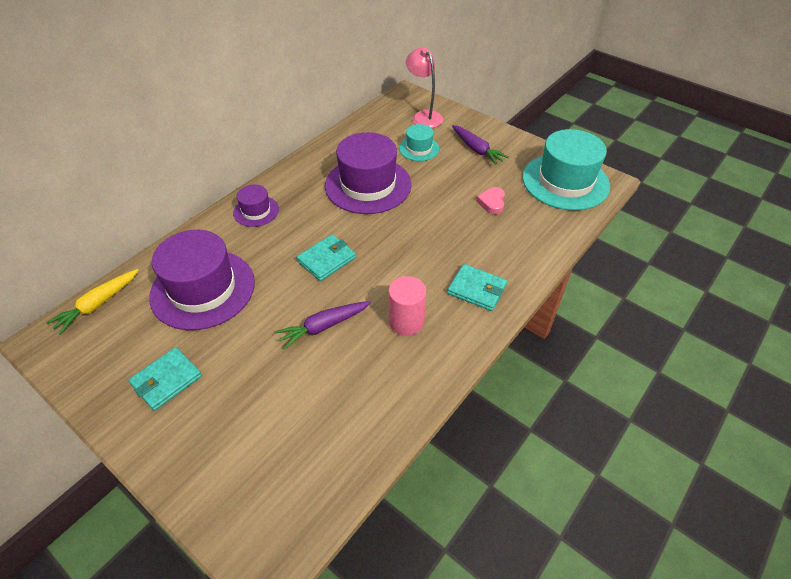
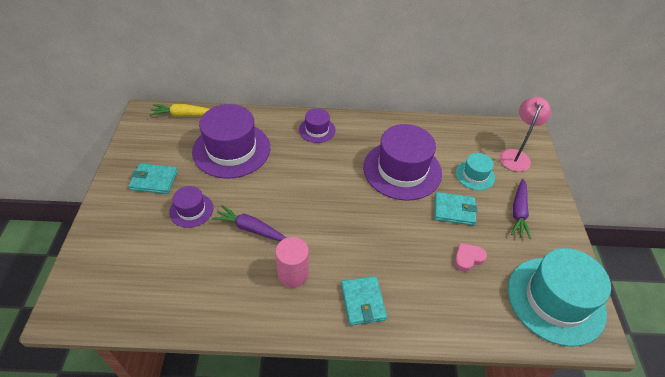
camera: 50 degrees right, 0 degrees up
(248, 365) = (191, 210): none -> purple hat
(326, 259) = (309, 193): turquoise wallet -> turquoise wallet (454, 210)

